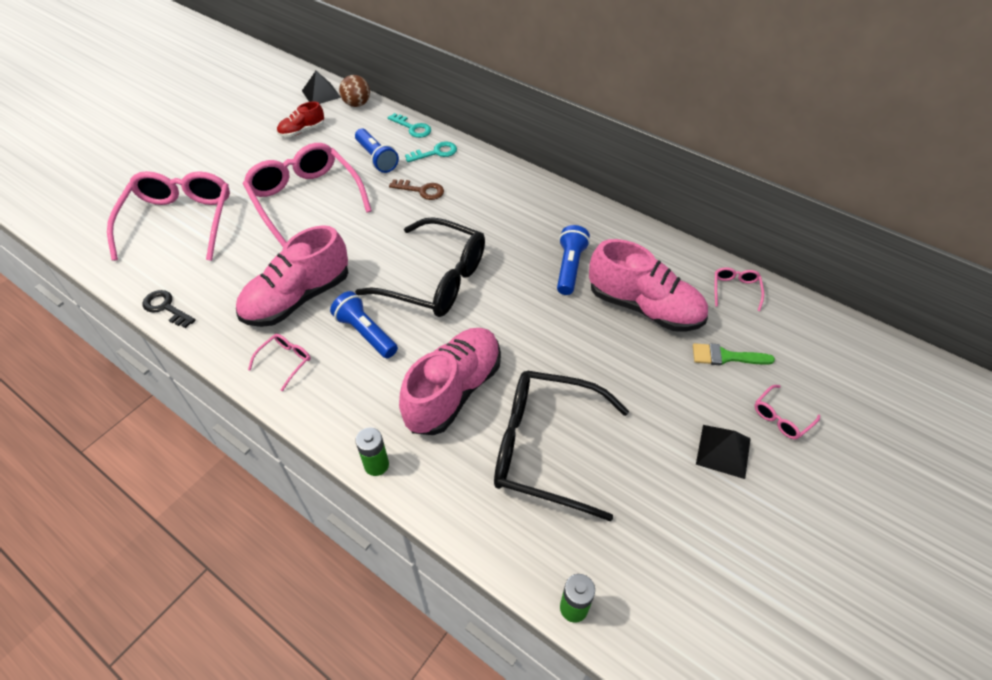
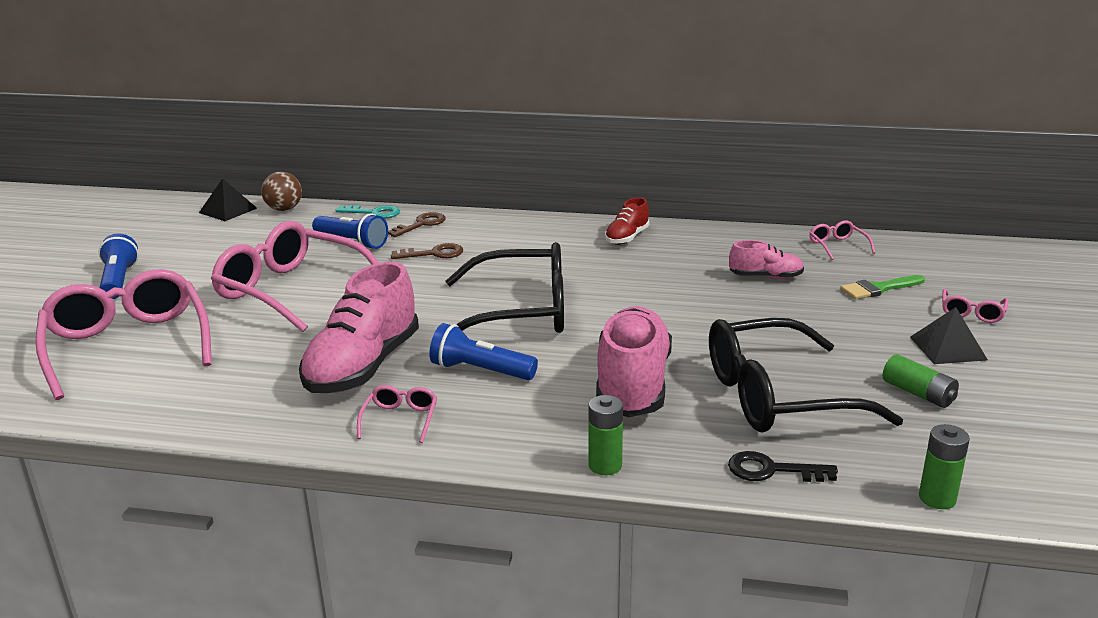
camera: 25 degrees left, 25 degrees down
(166, 307) = (181, 420): black key -> black key (771, 470)
(302, 131) = (231, 241): red shoe -> red shoe (627, 238)
(436, 152) = (421, 224): turquoise key -> brown key
(569, 267) = (660, 269): blue flashlight -> blue flashlight (119, 281)
(644, 307) = (765, 277): pink shoe -> pink shoe, size x0.51
(654, 492) = (918, 393): none -> green battery

